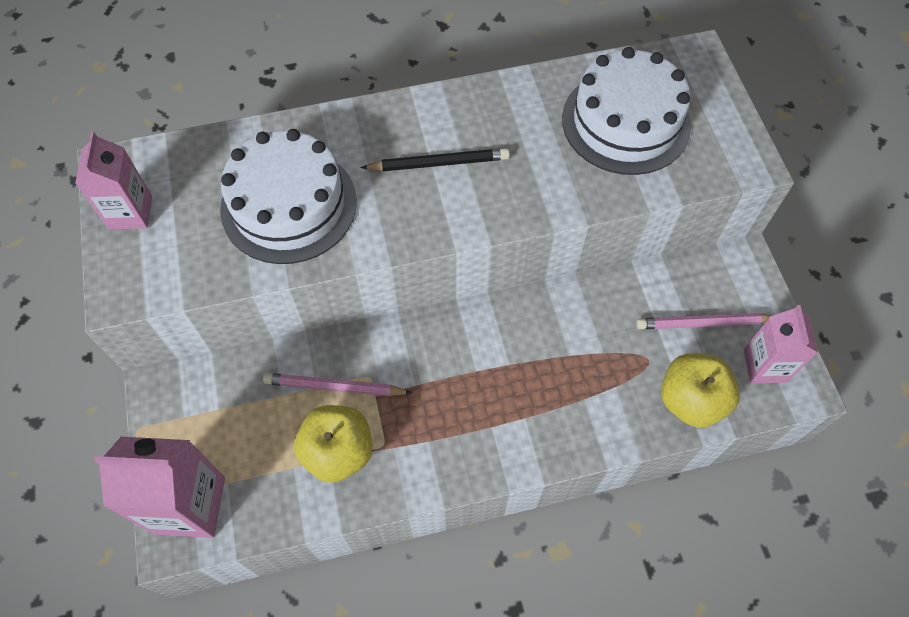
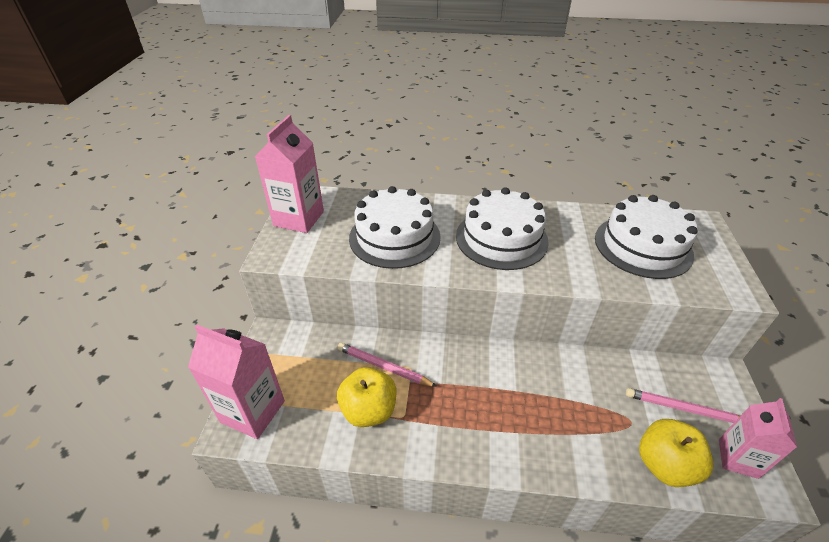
camera: 20 degrees right, 20 degrees down
(130, 212) = (299, 218): pink carton -> pink carton, size x1.52
(439, 163) = (501, 238): black pencil -> white cake

